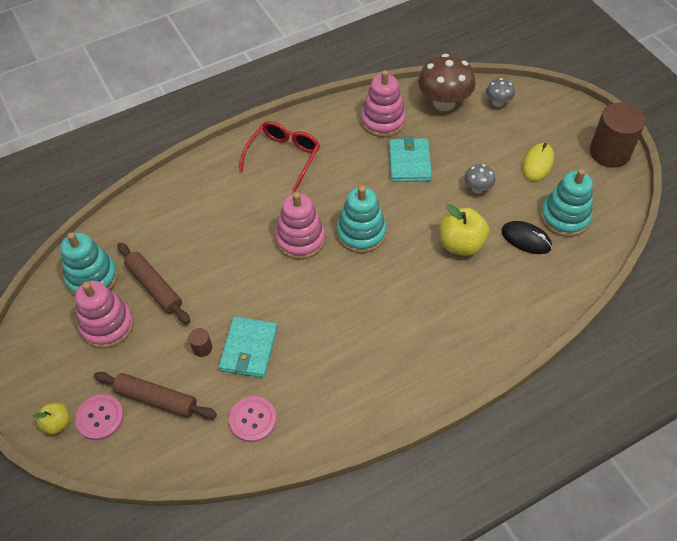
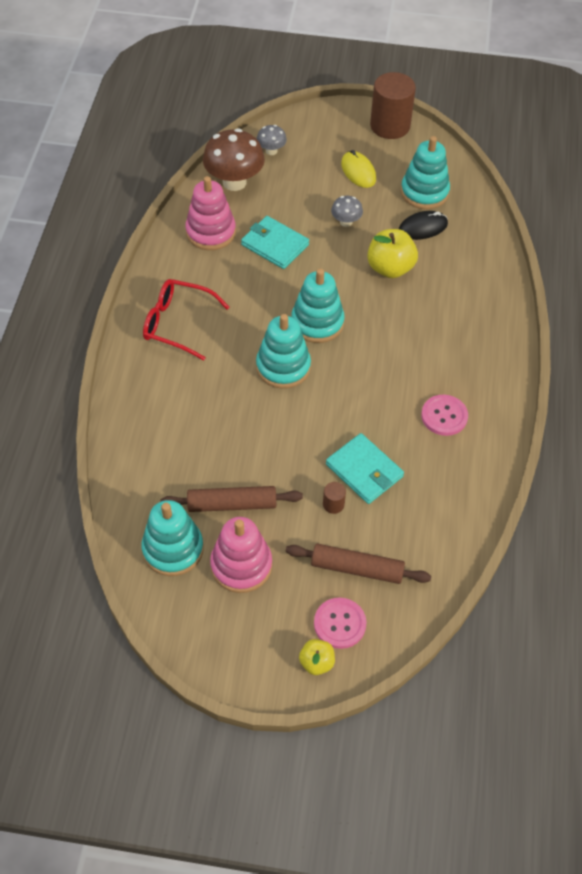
camera: 55 degrees left, 0 degrees up
(156, 399) = (357, 568): brown rolling pin -> brown rolling pin turned 45 degrees clockwise
(253, 420) = (437, 508): pink button -> pink button (444, 416)
(283, 157) = (178, 324): red glasses -> red glasses turned 45 degrees counterclockwise
(300, 239) = (283, 367): pink stacking toy -> turquoise stacking toy

